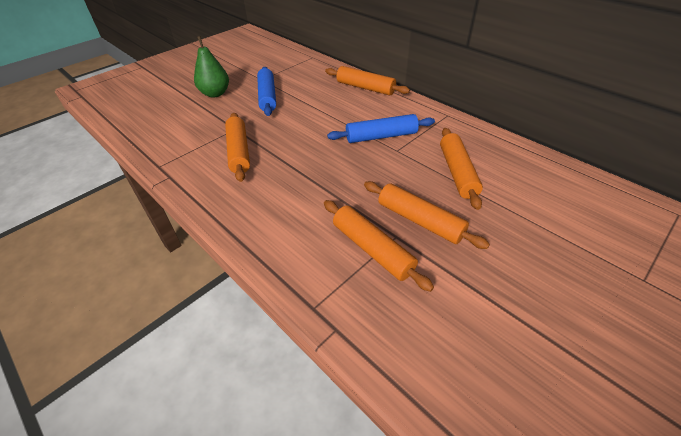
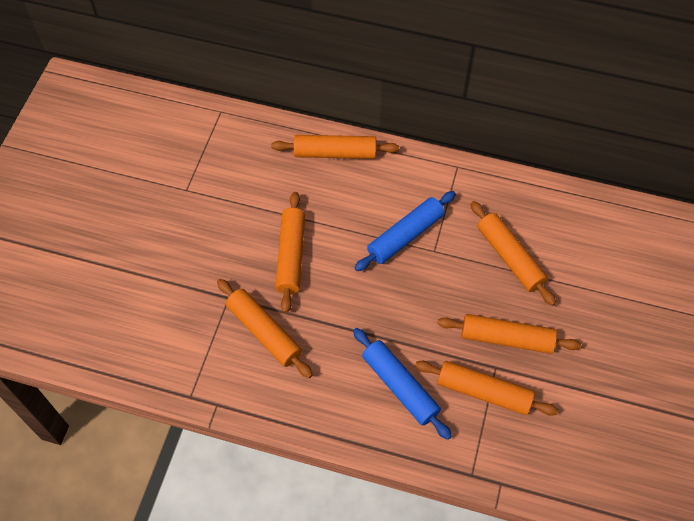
camera: 30 degrees left, 15 degrees up
(215, 93) = (147, 245): green pear -> none
(267, 97) = (223, 222): blue rolling pin -> blue rolling pin (400, 386)
(293, 122) = (291, 256): none -> orange rolling pin

